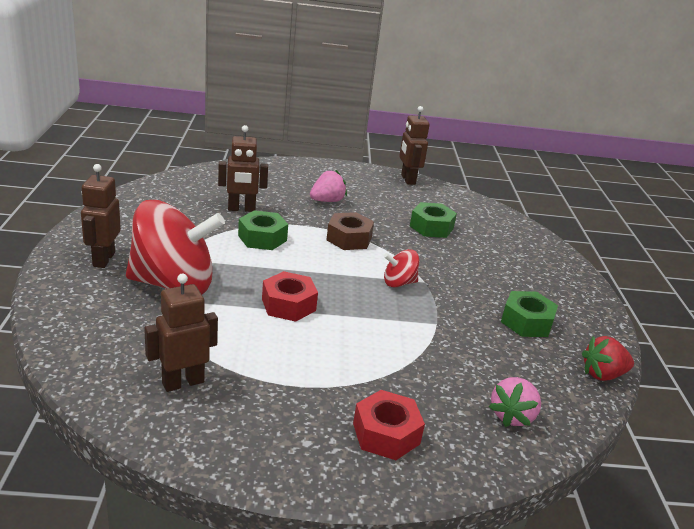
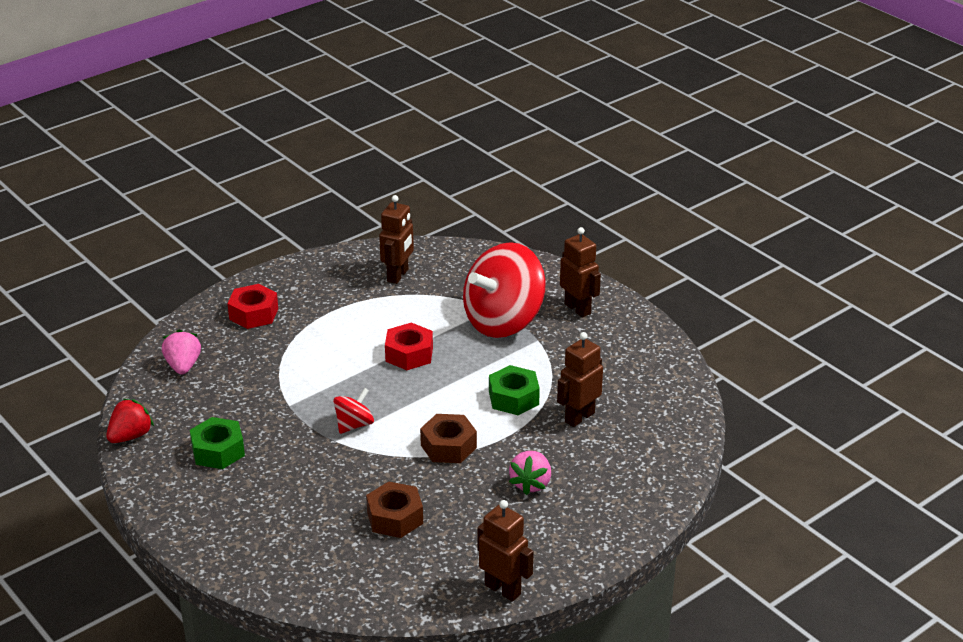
camera: 145 degrees right, 5 degrees up
(431, 227) = (395, 518): green nut -> brown nut

